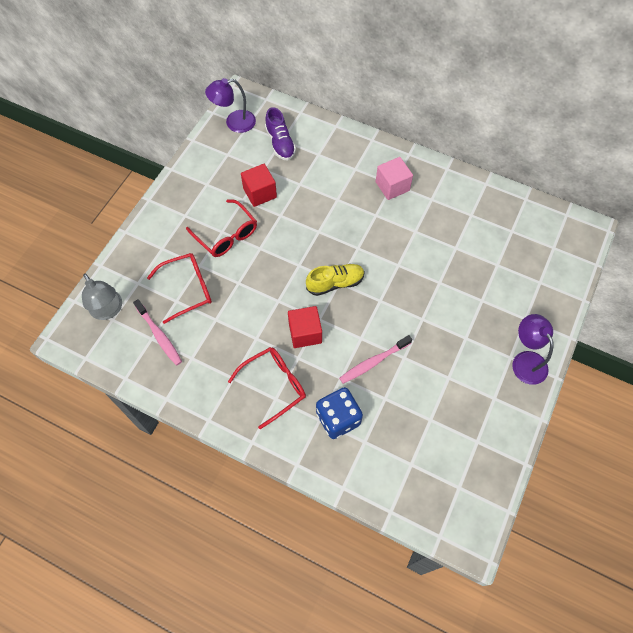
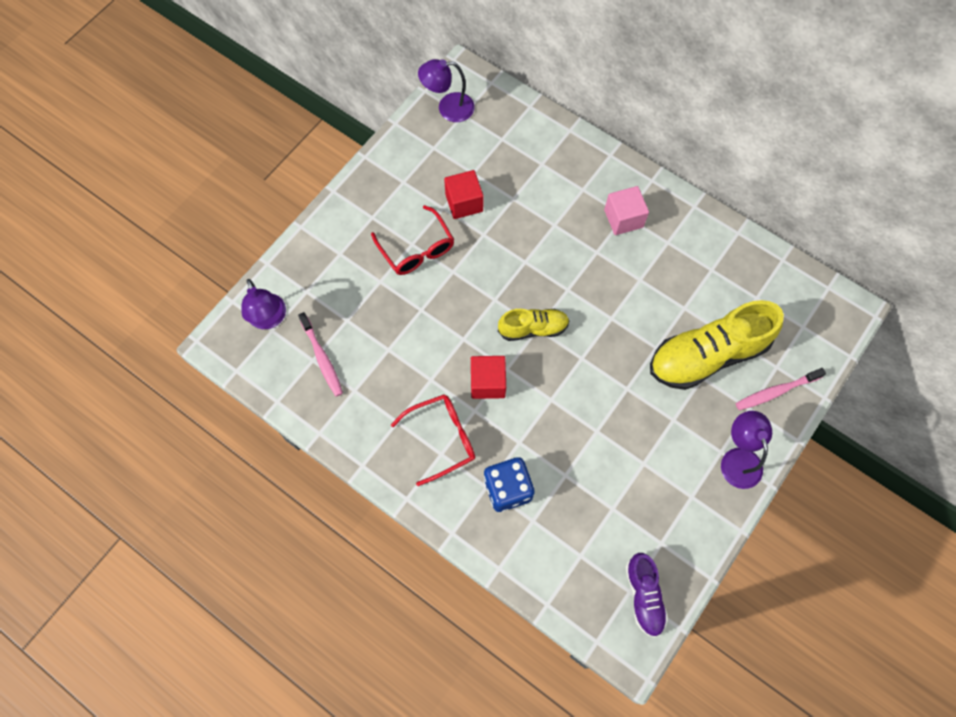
camera: 10 degrees right, 5 degrees up
(108, 310) = (269, 319): grey lamp -> purple lamp
(188, 289) = (362, 308): red glasses -> none
(280, 143) = (499, 143): purple shoe -> purple shoe (644, 596)
(373, 362) = (560, 430): pink toothbrush -> pink toothbrush (776, 391)
(482, 282) = (707, 355): none -> yellow shoe

